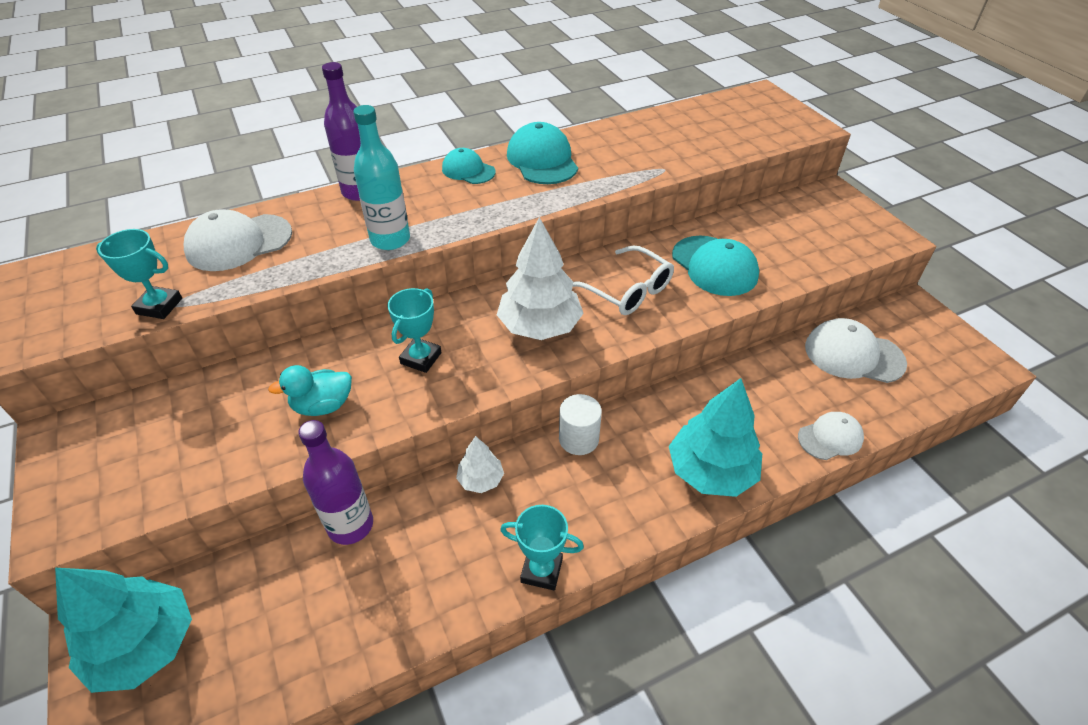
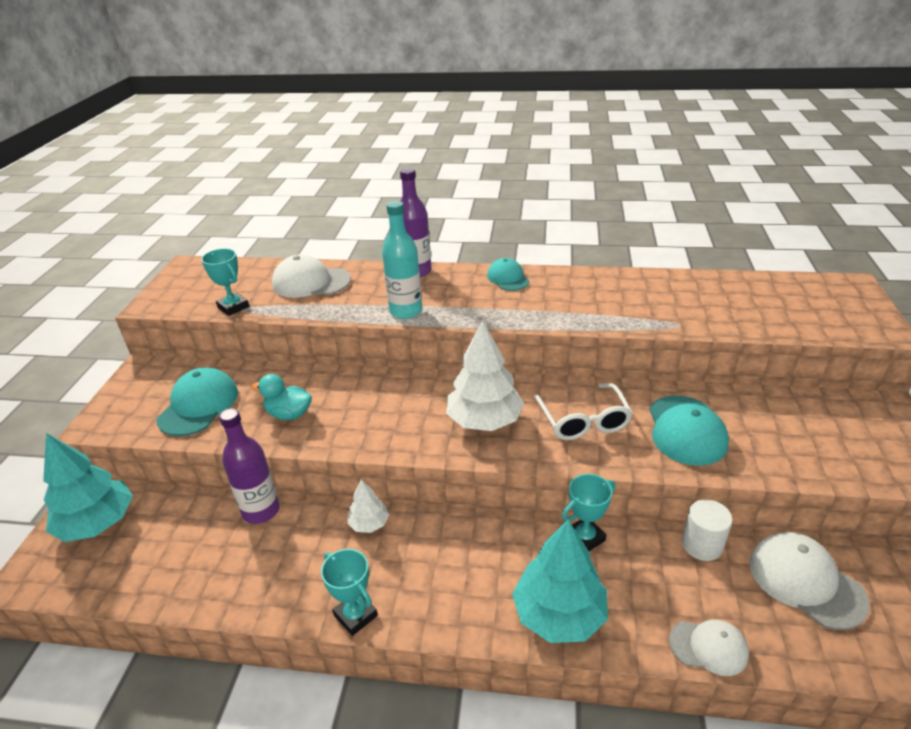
camera: 35 degrees right, 10 degrees down
(421, 358) = (378, 408): turquoise trophy -> turquoise trophy (584, 538)
(542, 160) = (575, 287): turquoise cap -> turquoise cap (198, 405)
(578, 439) = (467, 530): white cylinder -> white cylinder (702, 545)

